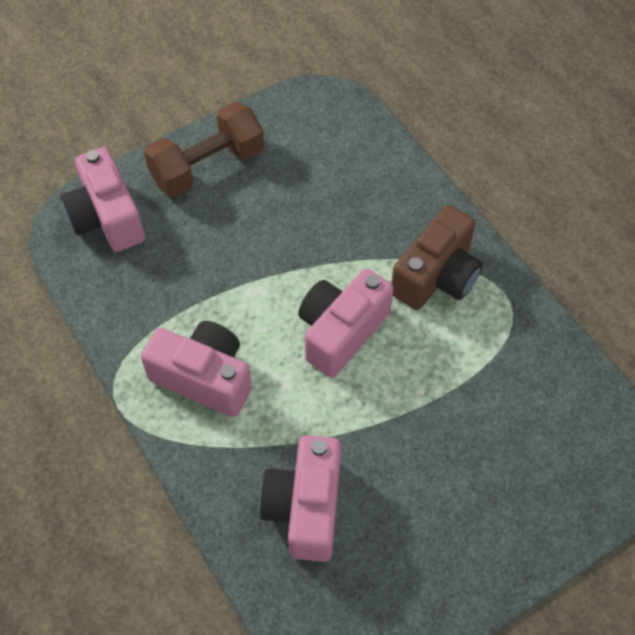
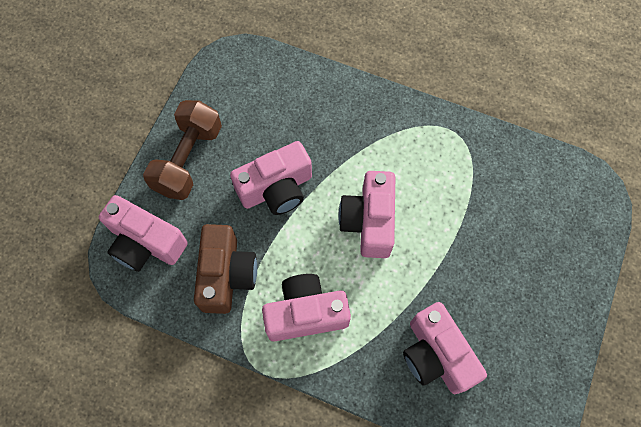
camera: 35 degrees left, 10 degrees up
(271, 243) = (276, 189): none -> pink camera
(436, 276) = (399, 143): brown camera -> brown camera (226, 275)

